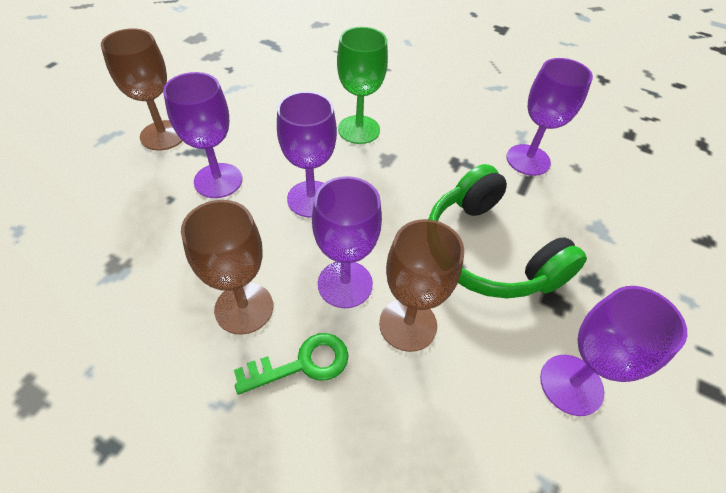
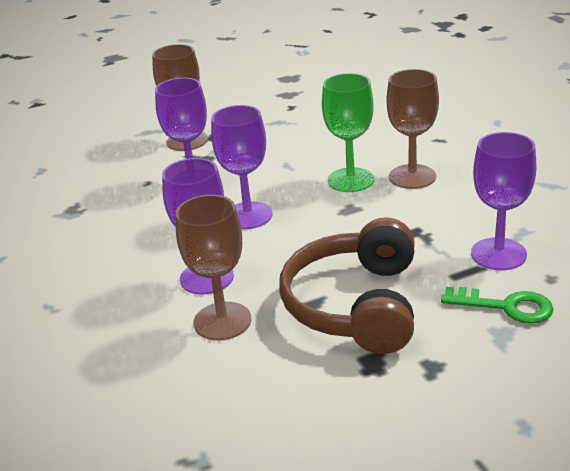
camera: 45 degrees right, 20 degrees down
(244, 308) = (122, 263): brown goblet -> brown goblet (412, 177)
(302, 364) = (121, 309): green key -> green key (506, 307)
(489, 251) = (356, 305): green headphones -> brown headphones
(571, 384) = (306, 418): purple goblet -> none

